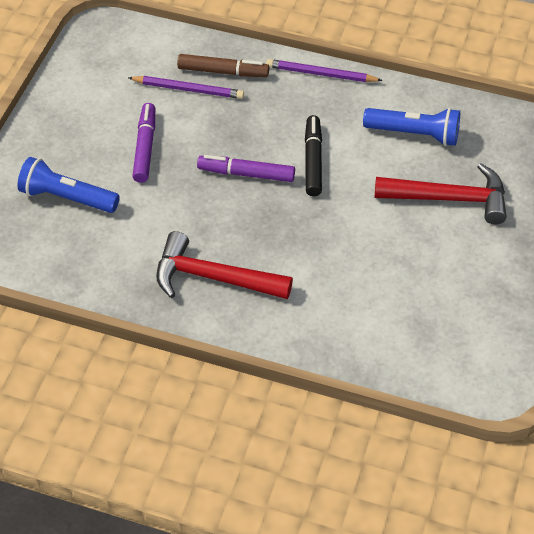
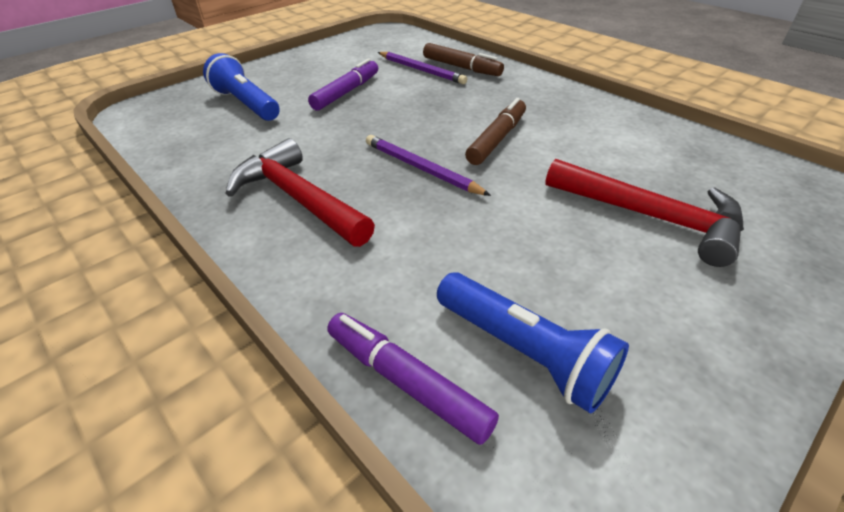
camera: 30 degrees right, 10 degrees down
(247, 174) = (419, 131): purple marker -> purple marker (407, 382)
(313, 161) = (496, 139): black marker -> brown marker
(321, 74) = (554, 87): purple pencil -> purple pencil (421, 168)
(414, 134) = (632, 149): blue flashlight -> blue flashlight (524, 351)

